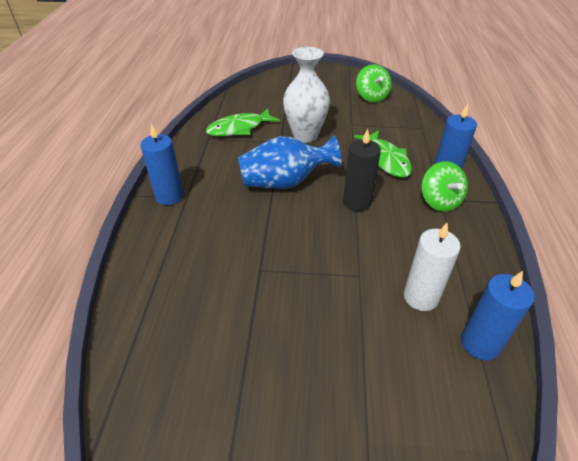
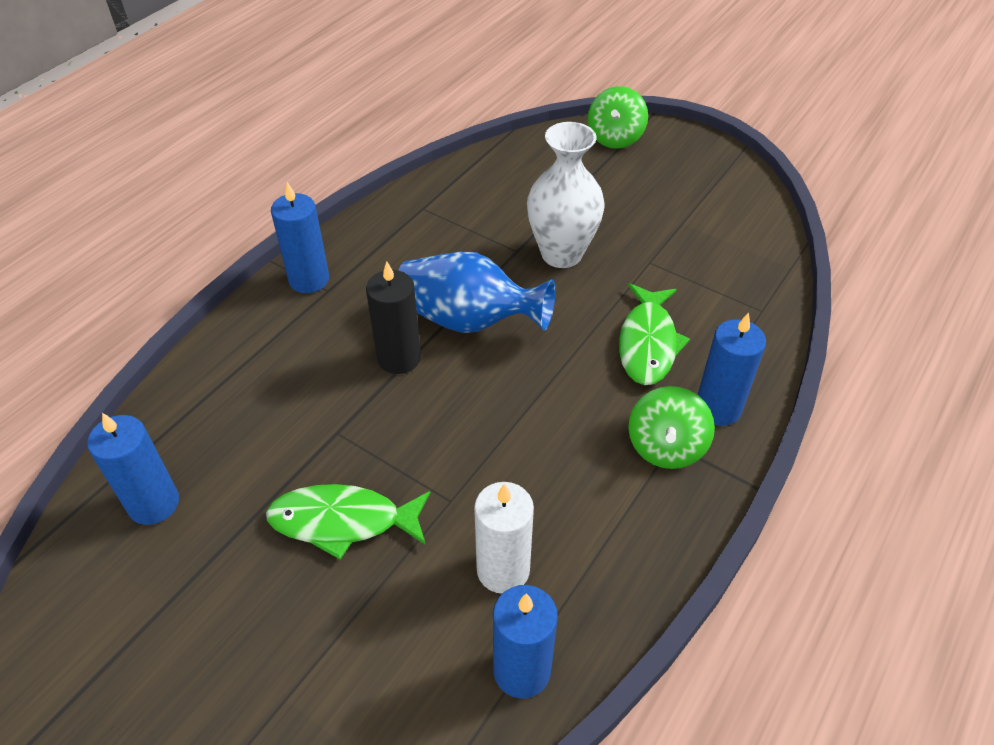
camera: 30 degrees right, 5 degrees up
(170, 369) = (154, 504): none -> blue candle
(239, 128) = (477, 206): green fish -> green fish (343, 521)
(357, 202) = (542, 393): black candle -> black candle (399, 358)
(371, 97) = (729, 222): green spinning top -> green spinning top (615, 138)

